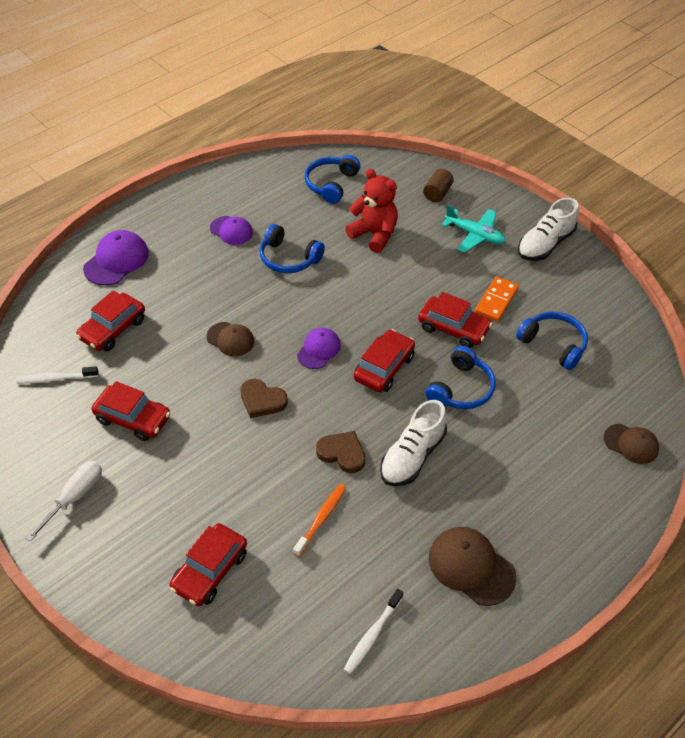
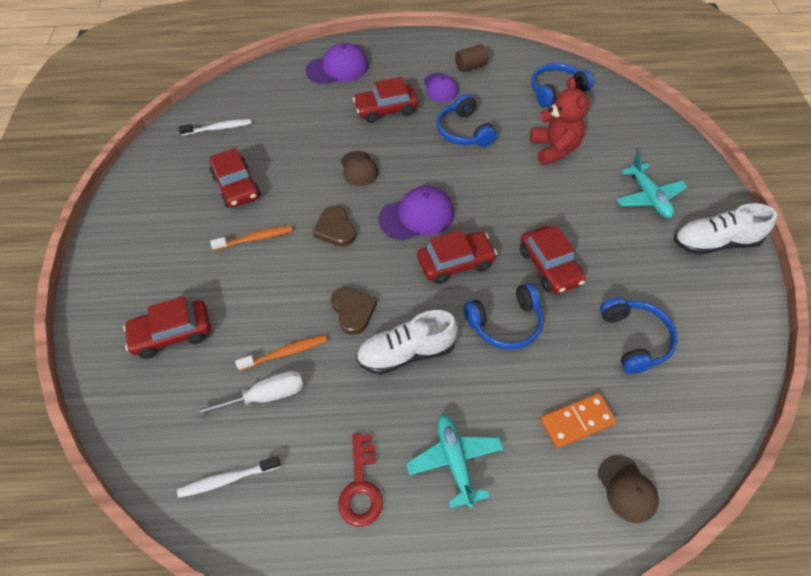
camera: 40 degrees right, 5 degrees up
(56, 378) = (218, 128): white toothbrush -> white toothbrush turned 135 degrees clockwise
(75, 497) = (147, 218): white screwdriver -> white screwdriver (265, 396)
(113, 329) = (287, 115): red car -> red car (386, 109)
(199, 450) = (255, 238): none -> orange toothbrush
(319, 350) = (417, 216): purple cap -> purple cap, size x1.52
(437, 193) = (646, 143): brown cylinder -> brown cylinder (470, 67)
(471, 567) = (361, 487): brown cap -> red key
(496, 301) = (614, 266): orange domino -> orange domino (577, 421)
(515, 504) = (455, 461): none -> turquoise plane

